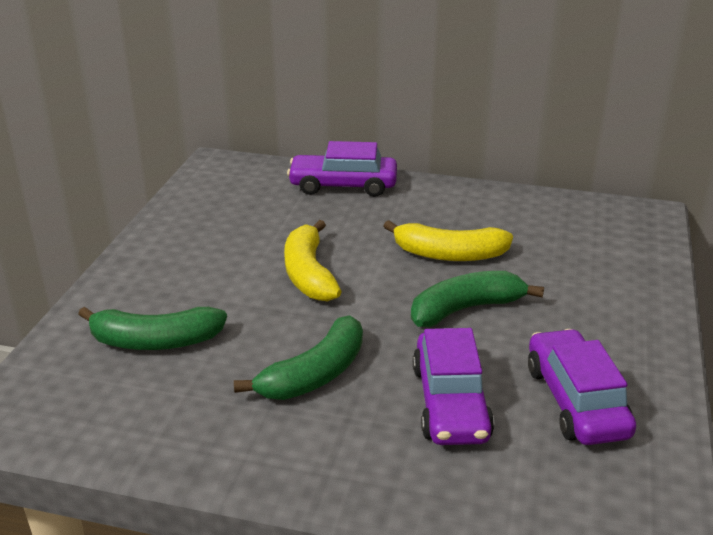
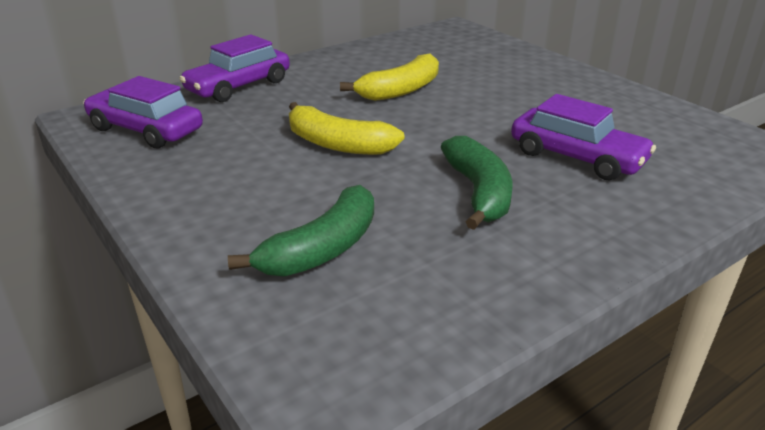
camera: 50 degrees left, 0 degrees up
(465, 309) = (475, 111): green banana -> none
(576, 401) = (620, 120): purple car -> purple car (146, 130)

